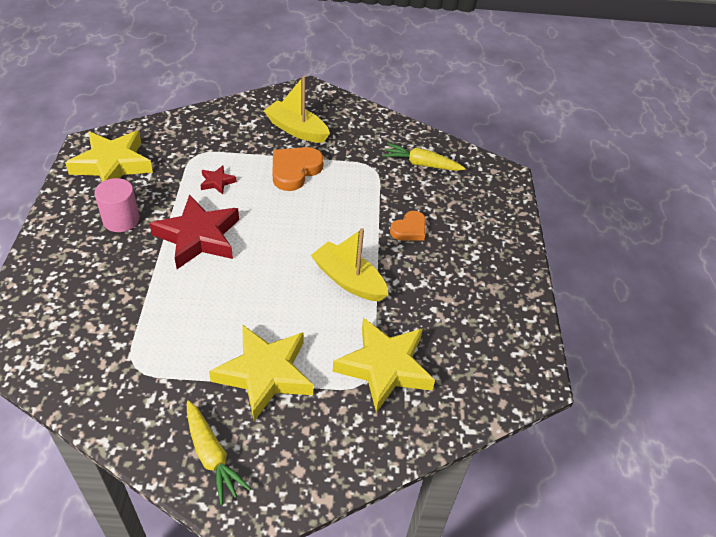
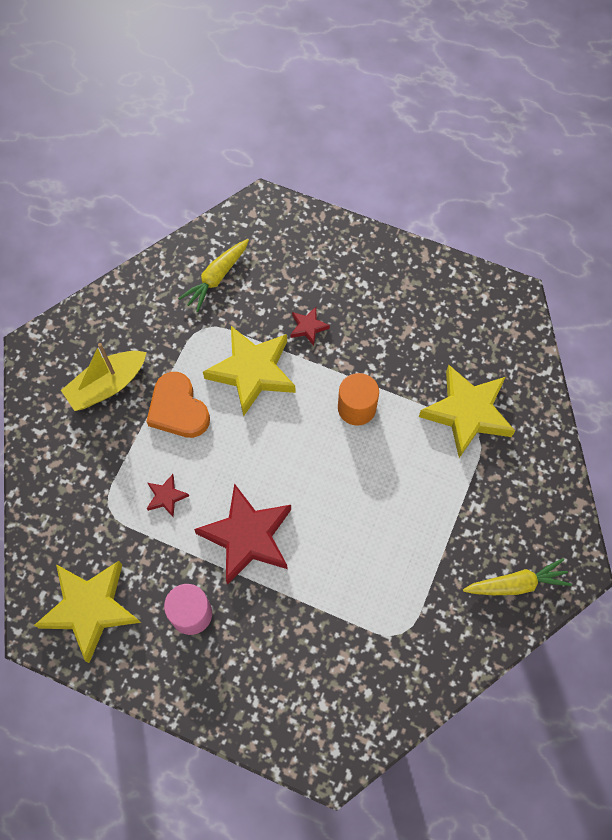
camera: 65 degrees left, 20 degrees up
(265, 374) = (445, 517): yellow star -> yellow star (252, 372)
(349, 280) = (356, 408): yellow boat -> orange cylinder
(409, 229) = (308, 327): orange heart -> red star

